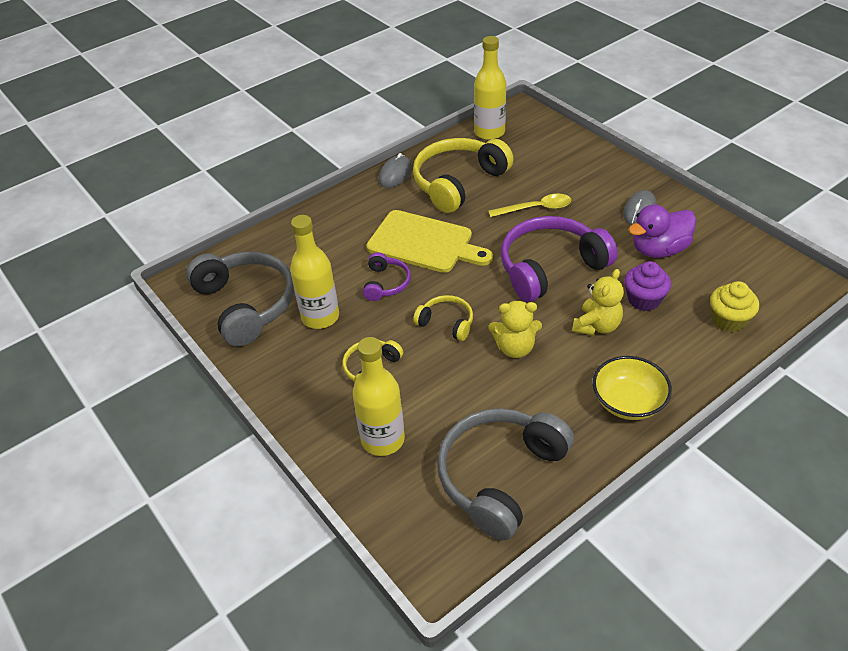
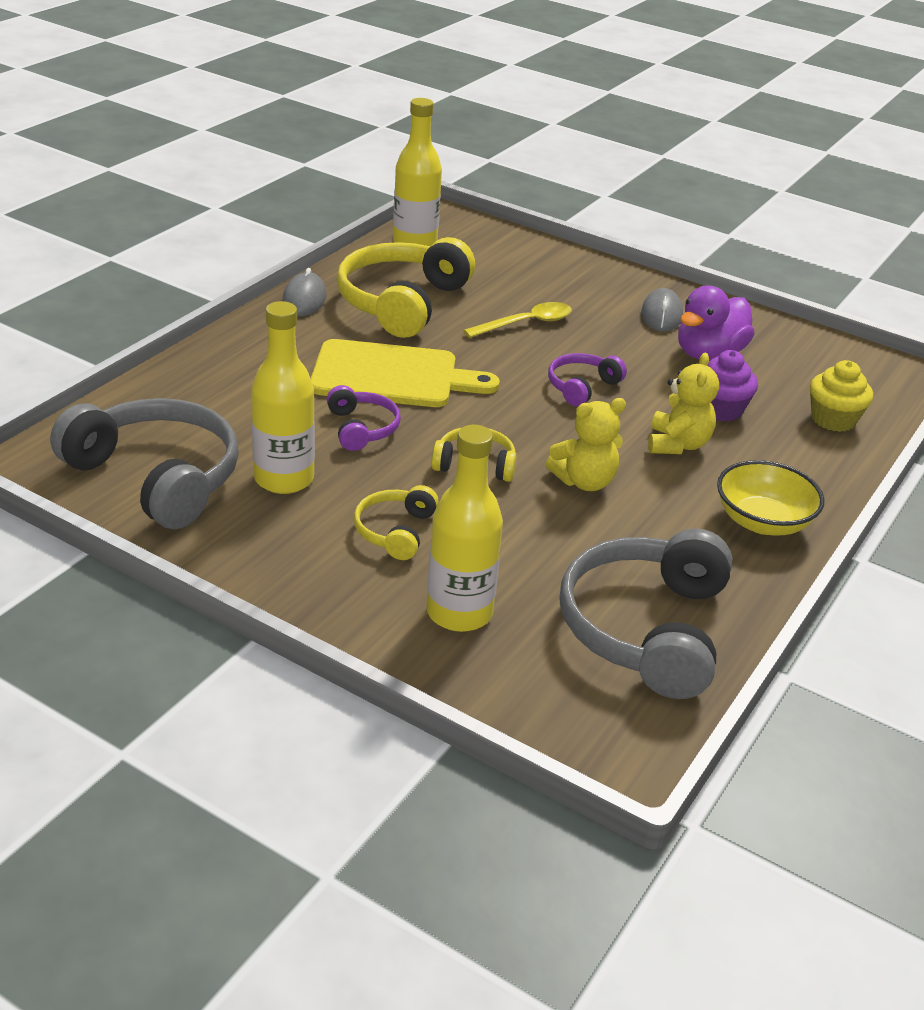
camera: 25 degrees left, 10 degrees down
(550, 267) = (582, 387): purple headphones -> purple headphones, size x0.50

